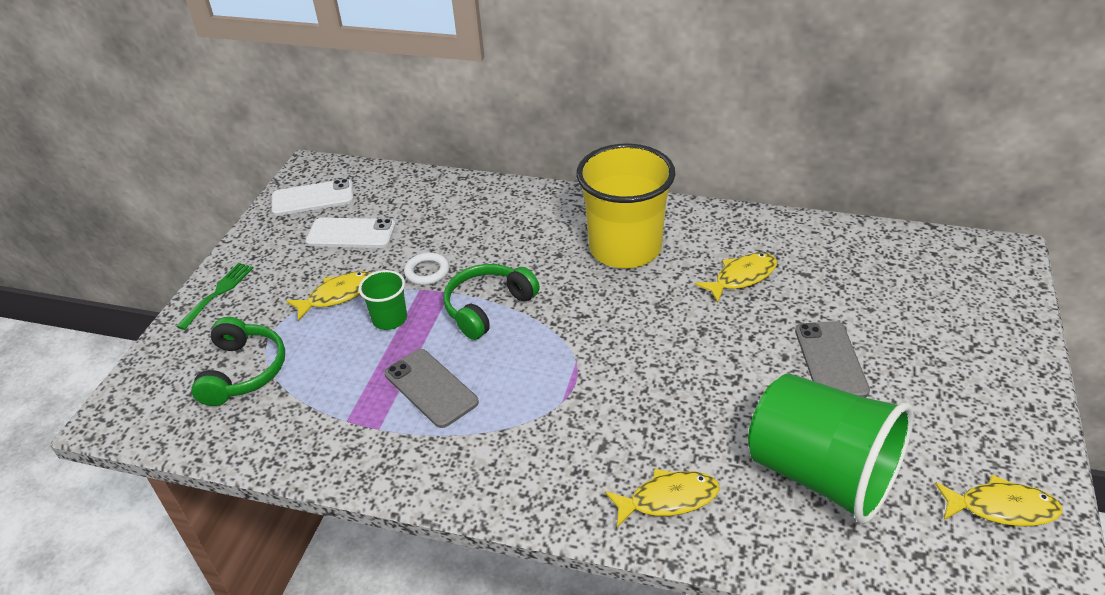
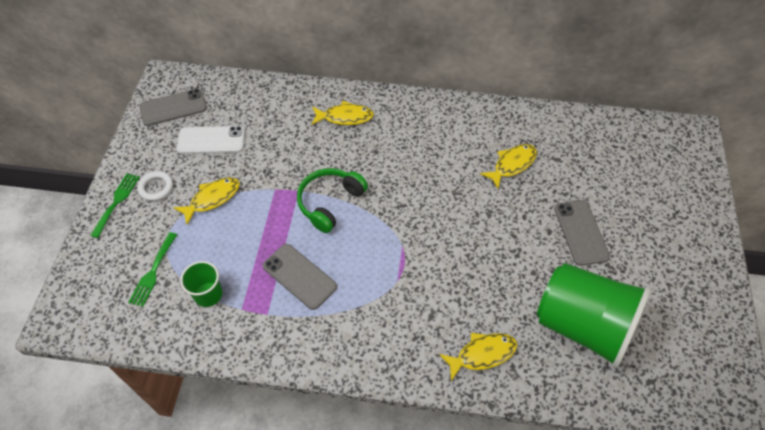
camera: 10 degrees left, 15 degrees up
(243, 371) = (153, 272): green headphones -> green fork
(313, 198) = (173, 107): white phone -> grey phone
(389, 319) = (257, 217): green cup -> green cup (208, 294)
(427, 272) = (278, 173): white ring -> white ring (156, 187)
(625, 248) = (424, 143): yellow cup -> none
(1002, 508) = (700, 341): yellow fish -> yellow fish (345, 117)

